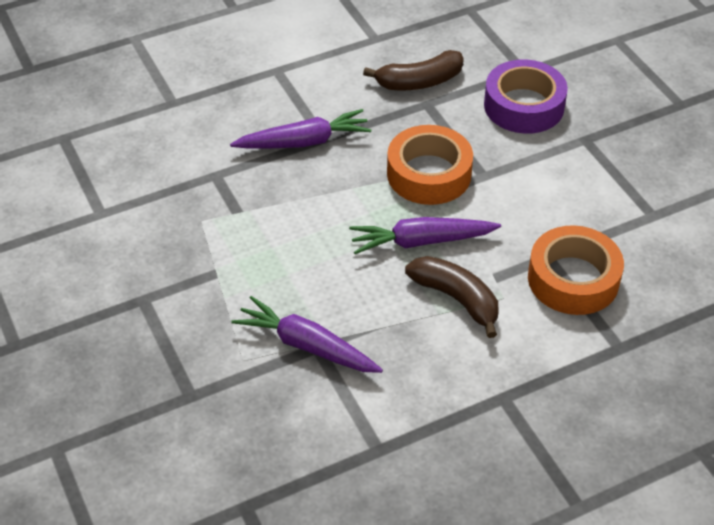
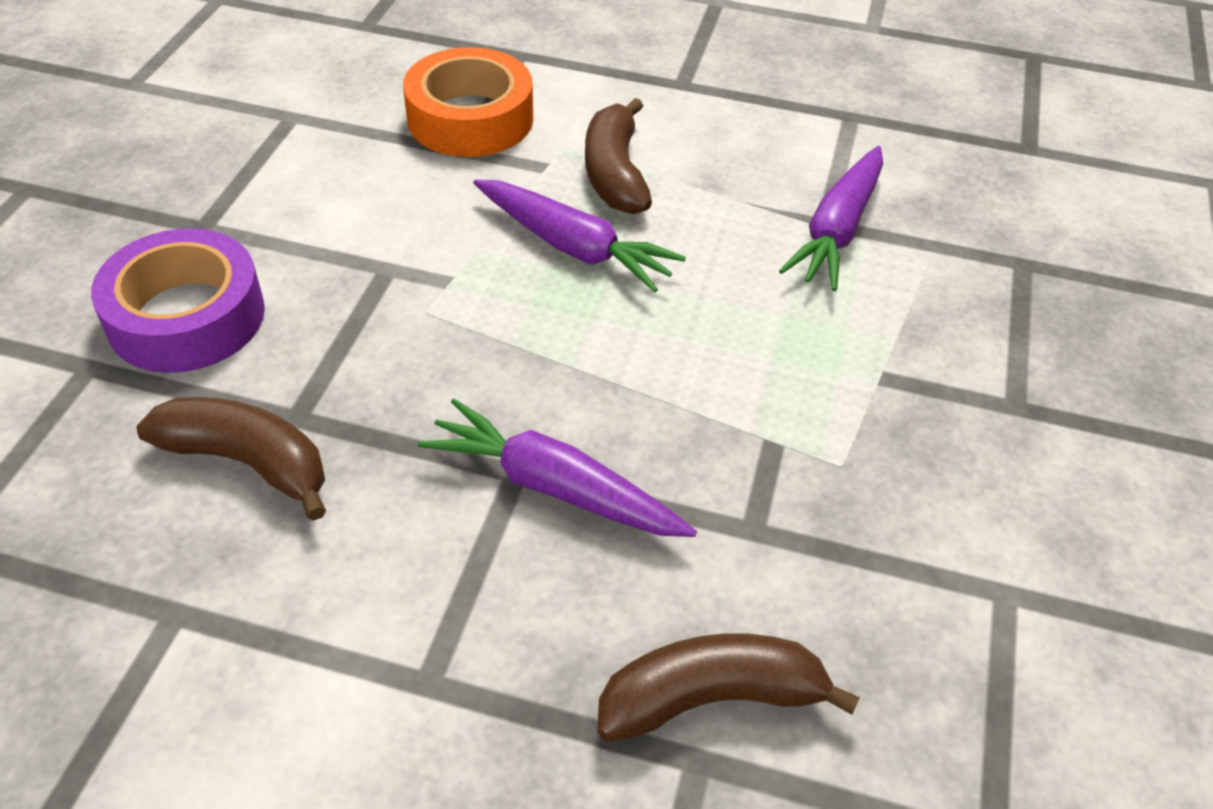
camera: 140 degrees left, 0 degrees up
(183, 118) = (710, 698): none -> brown banana
(307, 346) = (837, 230): purple carrot -> purple carrot turned 45 degrees clockwise
(429, 174) = (449, 315): orange tape -> none

